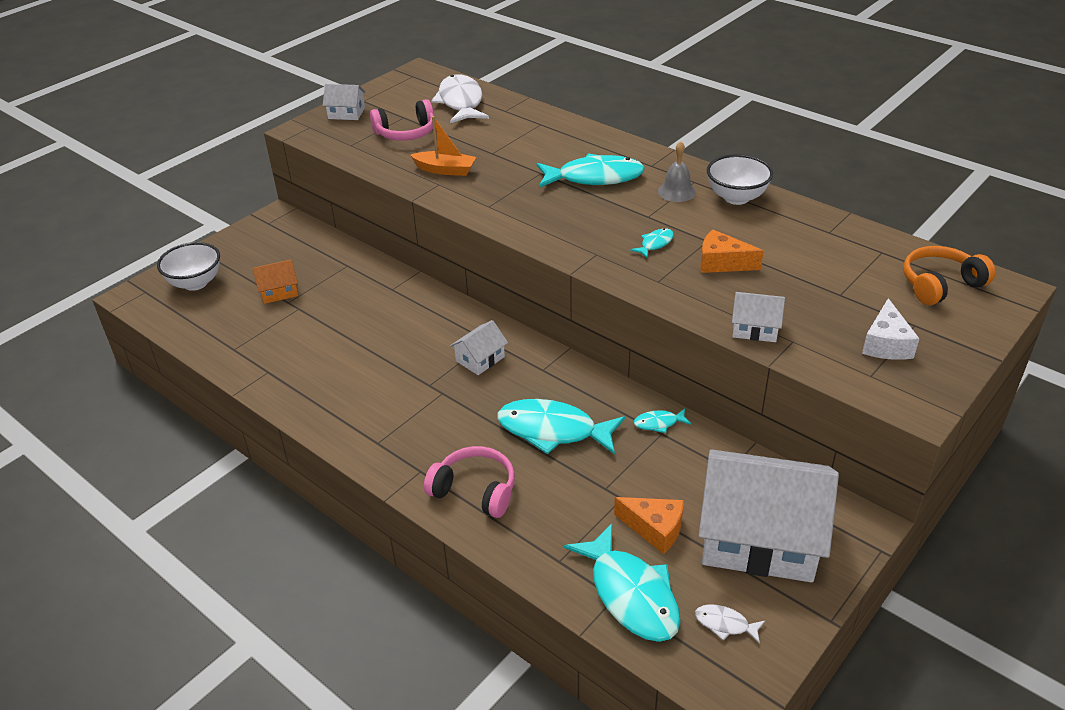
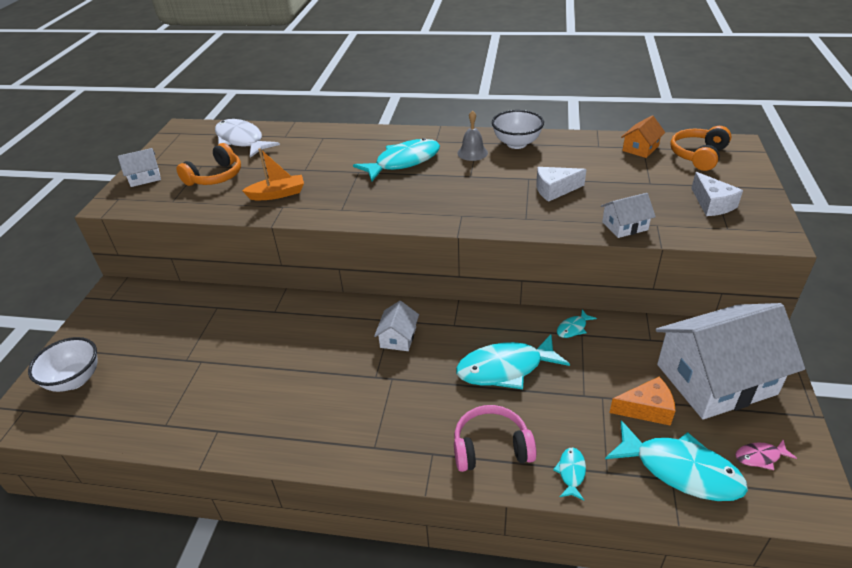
camera: 30 degrees left, 0 degrees up
(278, 291) = (169, 354): orange house -> orange house (640, 148)
(406, 133) = (215, 177): pink headphones -> orange headphones
(655, 244) = (496, 193): turquoise fish -> turquoise fish (571, 472)
(722, 263) = (555, 190): orange cheese -> white cheese
(725, 624) = (760, 457): white fish -> pink fish

